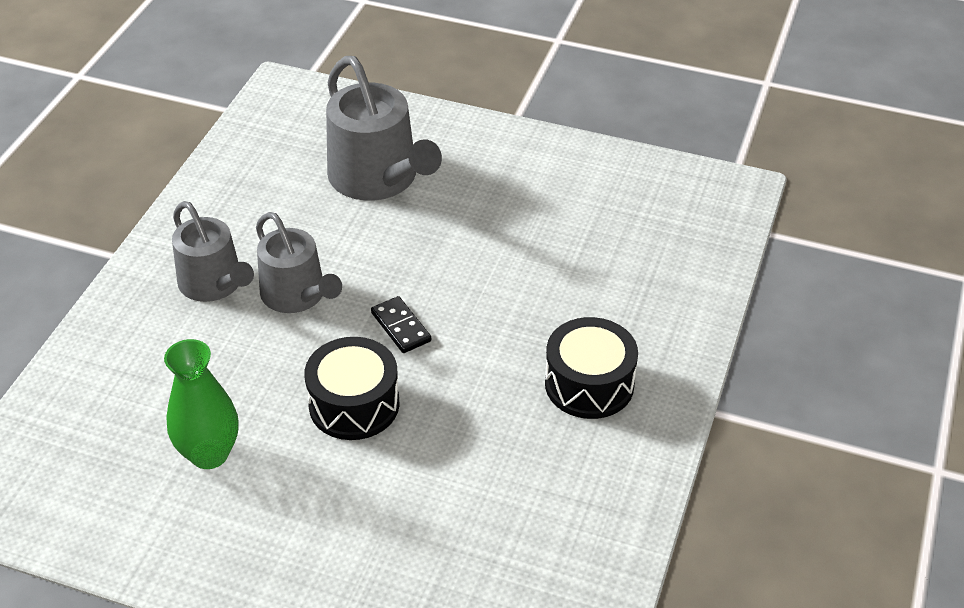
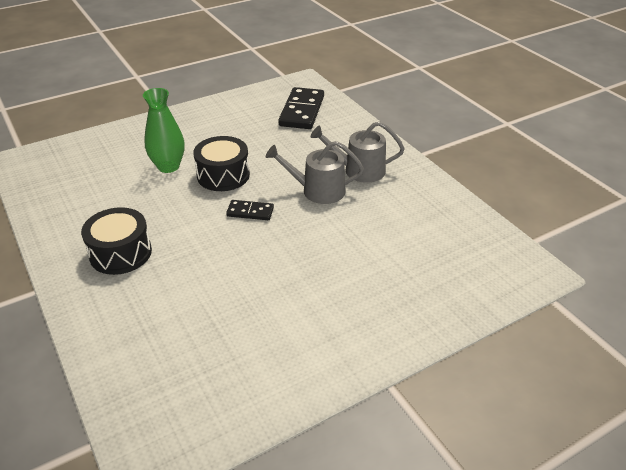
camera: 130 degrees right, 5 degrees down
(94, 434) = (302, 111): none -> black domino
(209, 454) = (252, 131): green vase -> green vase (168, 166)
(378, 178) = (386, 266): grey watering can -> none

